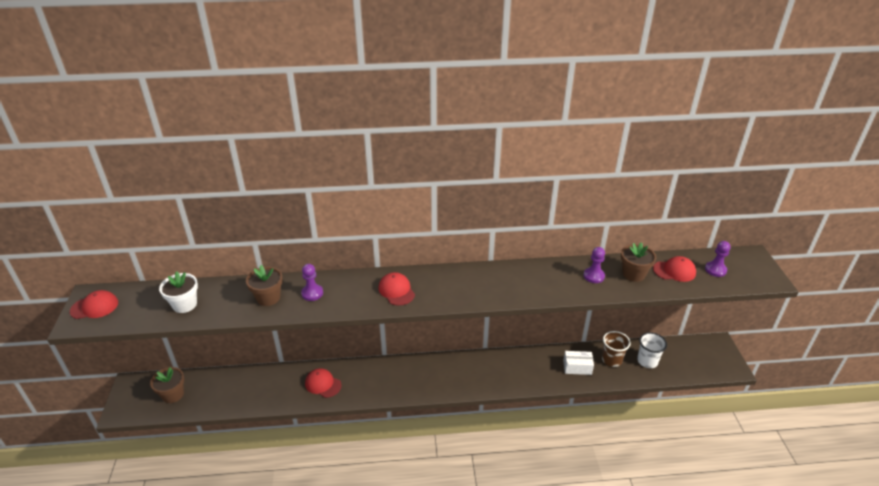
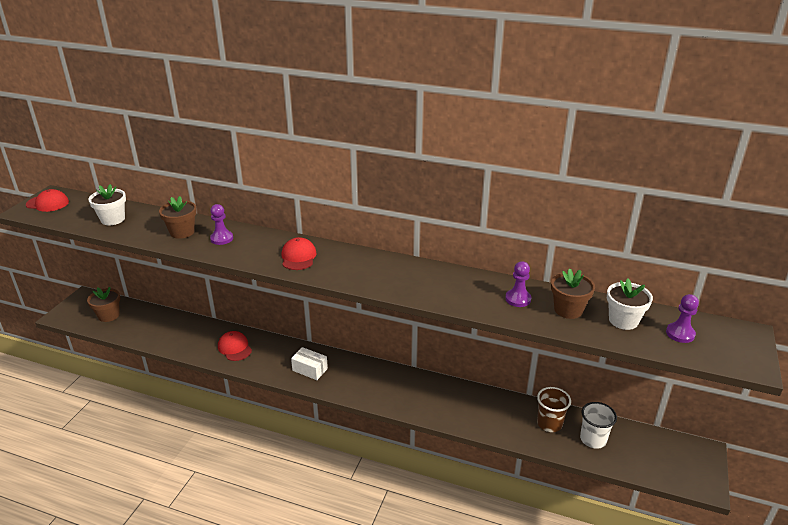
camera: 25 degrees right, 5 degrees down
(577, 367) = (502, 418): white box -> white box (310, 369)
(674, 271) = (623, 320): red cap -> white flower pot

